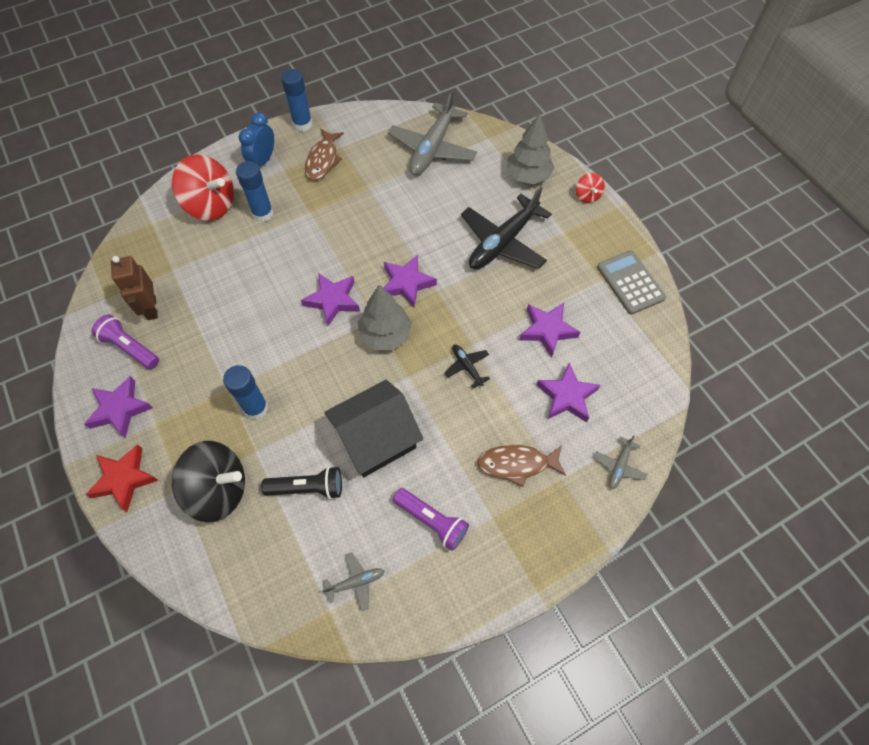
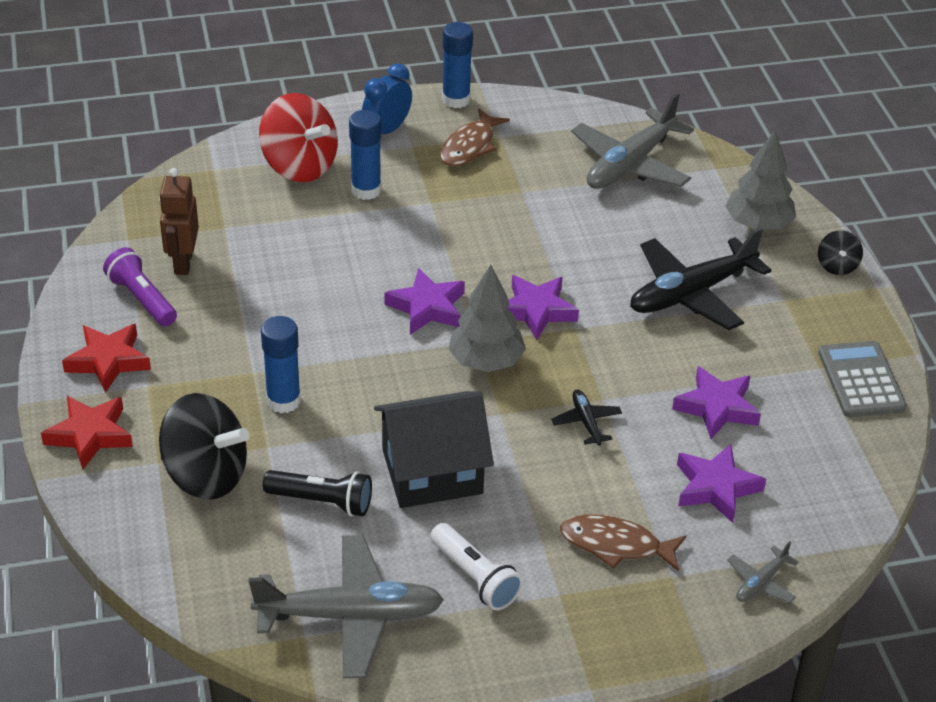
camera: 15 degrees right, 20 degrees down
(120, 409) = (108, 361): purple star -> red star
(356, 582) = (350, 616): grey plane -> grey plane, size x2.21
(432, 521) = (475, 577): purple flashlight -> white flashlight
(587, 196) = (837, 266): red spinning top -> black spinning top

